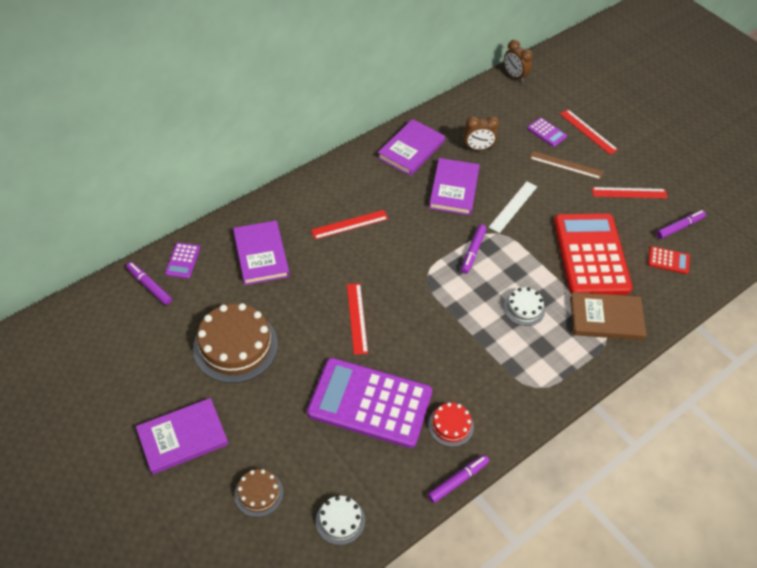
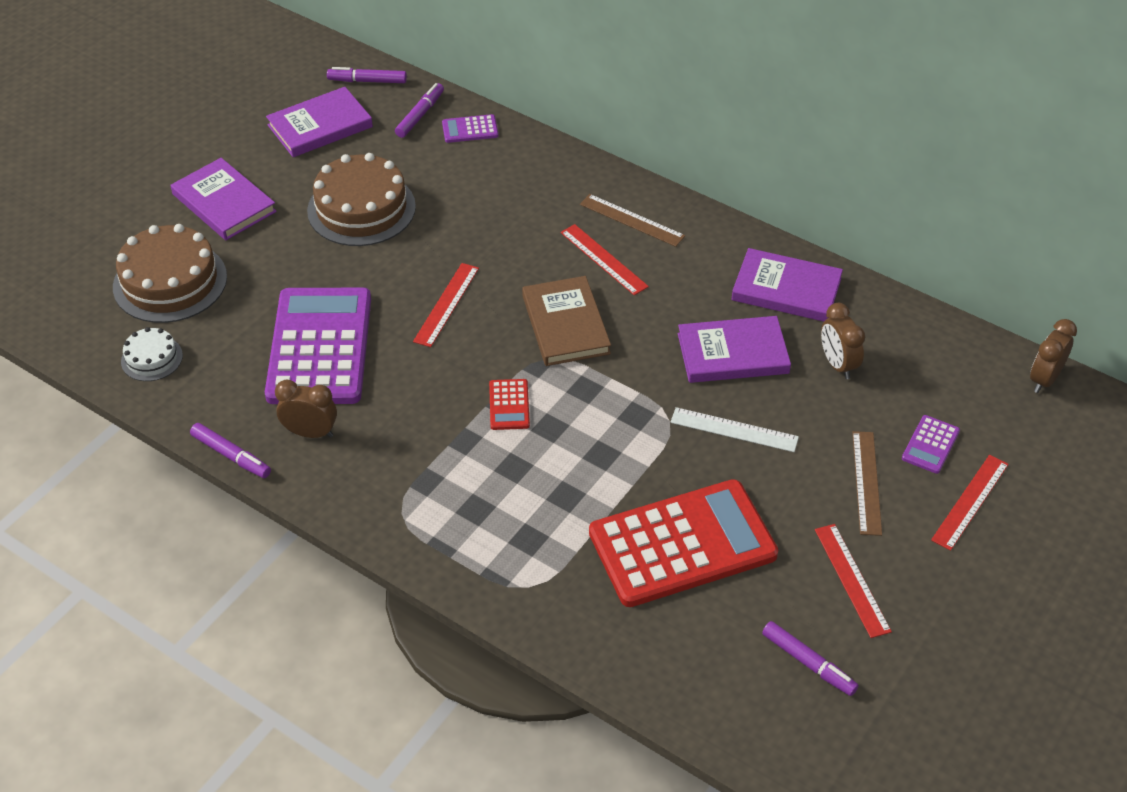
camera: 75 degrees right, 5 degrees down
(258, 493) = (170, 282): brown cake -> brown cake, size x1.94
(261, 255) = (510, 191): purple book -> purple book (320, 126)
(320, 200) = (632, 220): none -> brown ruler
(357, 318) = (446, 304): red ruler -> red ruler turned 45 degrees counterclockwise
(451, 425) = (310, 433): red cake -> brown clock
(473, 252) = (618, 399): purple marker -> purple marker (367, 81)
(524, 308) = (537, 477): white cake -> none
(606, 318) = (560, 581): brown book -> brown book (566, 324)
(668, 260) = (721, 654): red calculator -> red calculator (509, 405)

